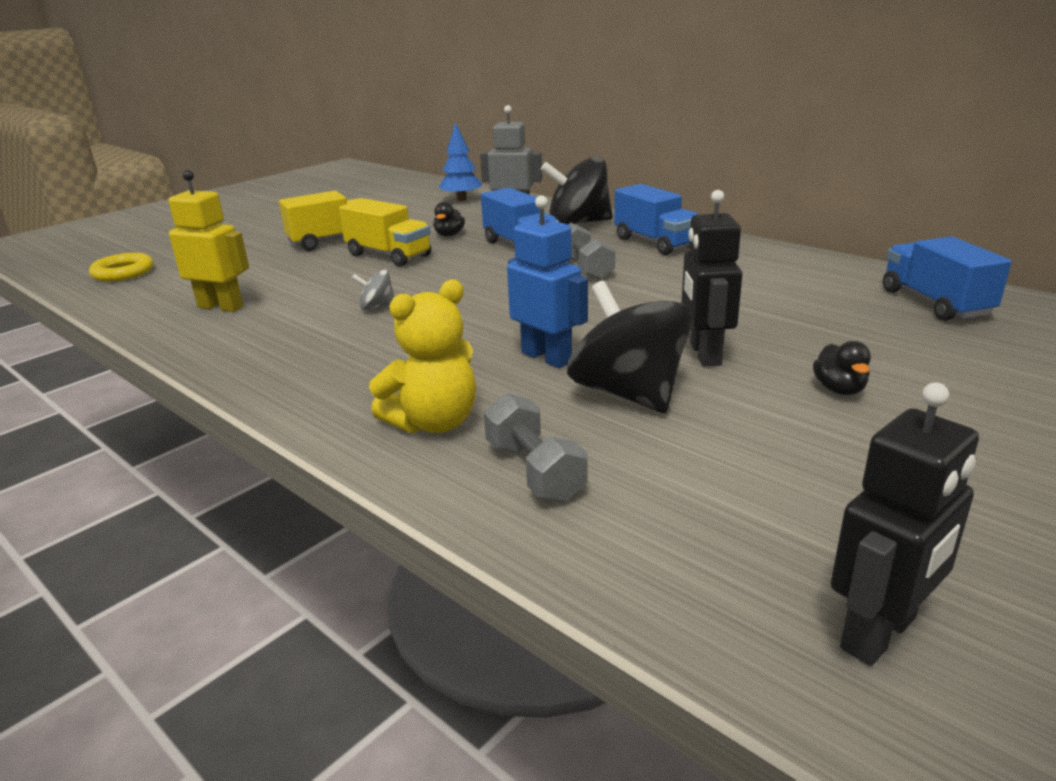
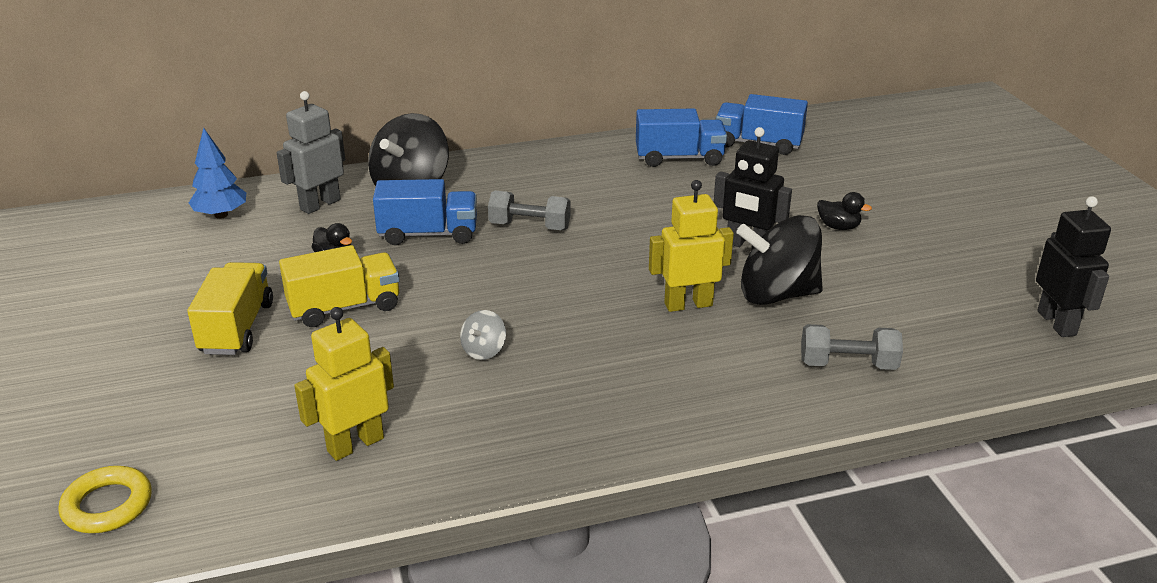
camera: 60 degrees left, 5 degrees up
(434, 423) = (747, 384): yellow teddy bear -> none
(547, 357) = (688, 304): blue robot -> yellow robot
(655, 242) = (515, 177): blue truck -> blue truck (679, 158)

